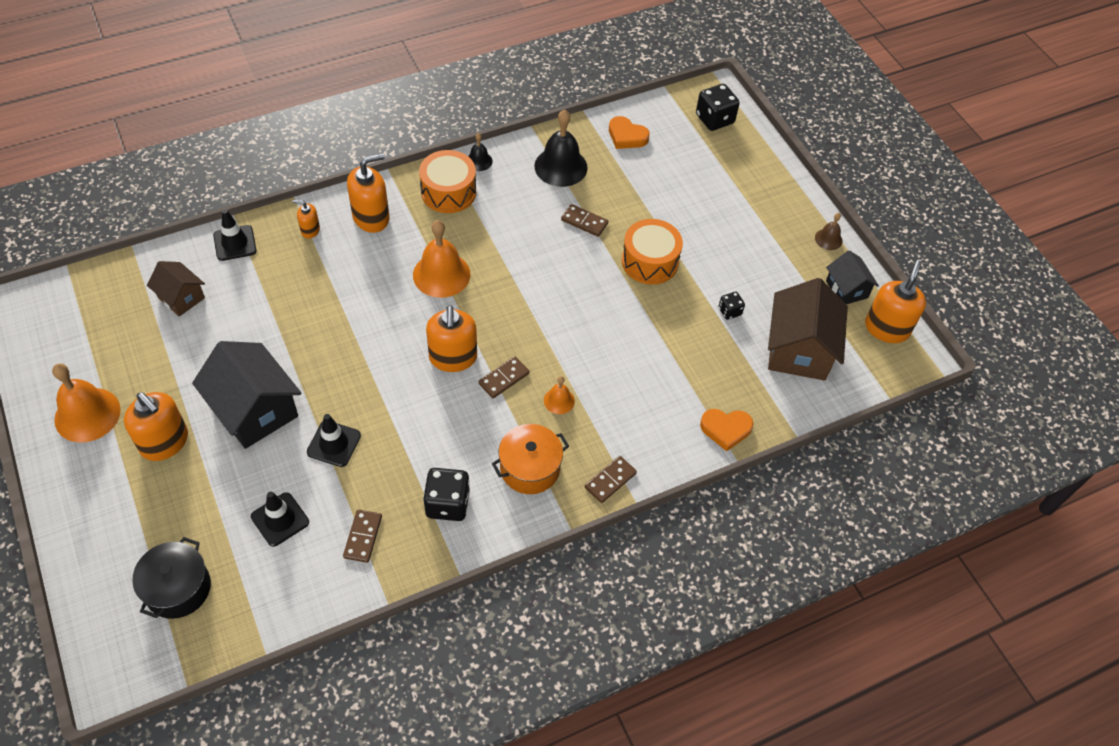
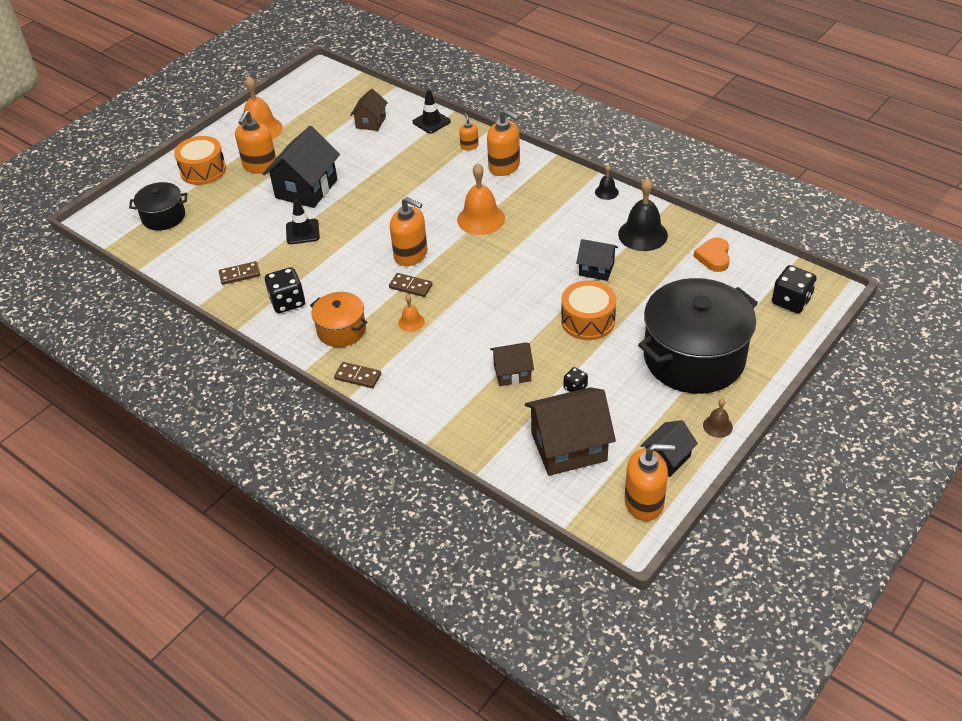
camera: 70 degrees right, 10 degrees down
(280, 519) = (232, 234): black traffic cone -> none
(448, 192) = (561, 190): orange drum -> orange drum (203, 170)
(453, 357) = (411, 255): orange soap dispenser -> orange soap dispenser turned 120 degrees counterclockwise
(584, 222) = (596, 269): brown domino -> black house
(683, 349) = (512, 373): none -> brown house
(725, 429) = (450, 427): orange heart -> none
(742, 213) = (694, 357): none -> black pot

